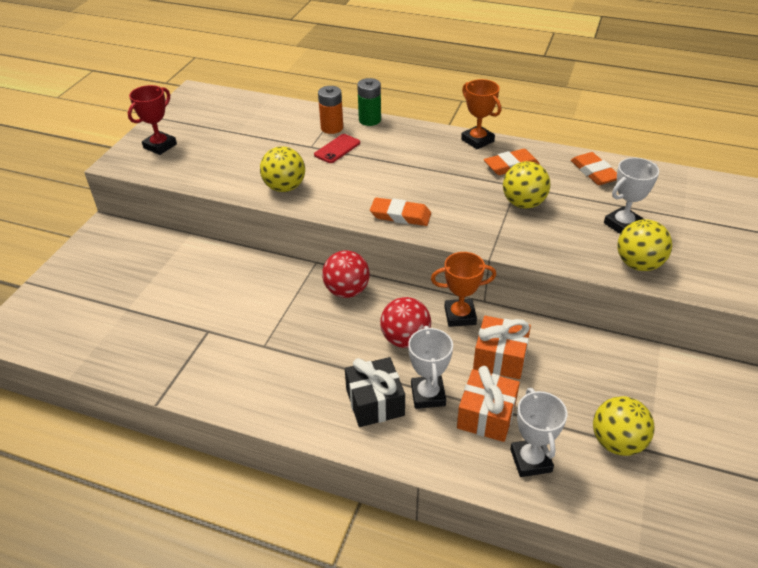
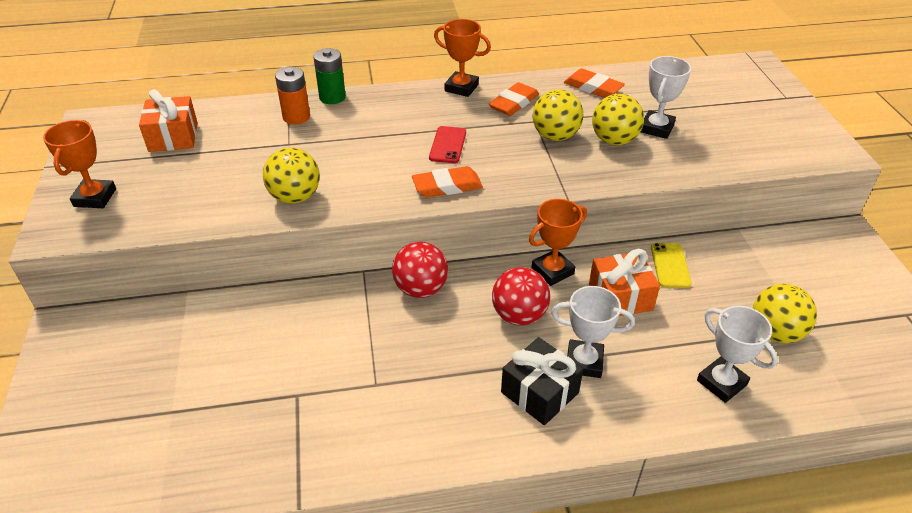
camera: 30 degrees left, 0 degrees up
(160, 146) = (95, 197): red trophy -> orange trophy
(337, 149) = (321, 138): red phone -> red phone (448, 145)
(428, 395) = (584, 362): white trophy -> white trophy turned 45 degrees counterclockwise
(486, 415) = (651, 358): orange gift -> orange gift (173, 137)
(566, 349) = (670, 265): none -> yellow phone
(638, 264) = (698, 160): yellow ball -> yellow ball (614, 140)

